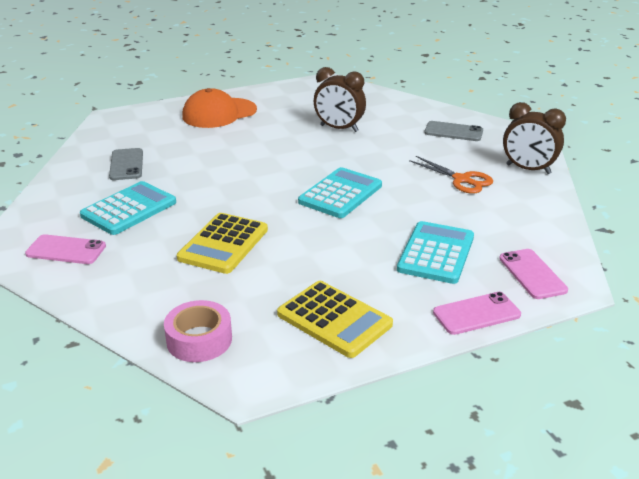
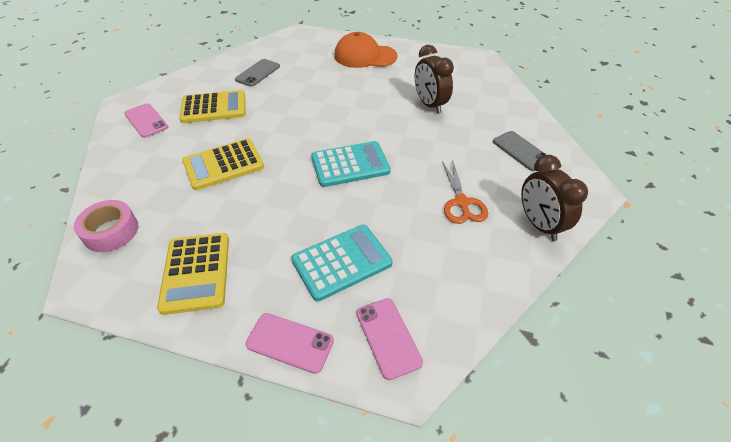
camera: 40 degrees right, 15 degrees up
(129, 209) = (214, 108): turquoise calculator -> yellow calculator
(532, 274) = (388, 337): pink phone -> pink phone turned 45 degrees counterclockwise

